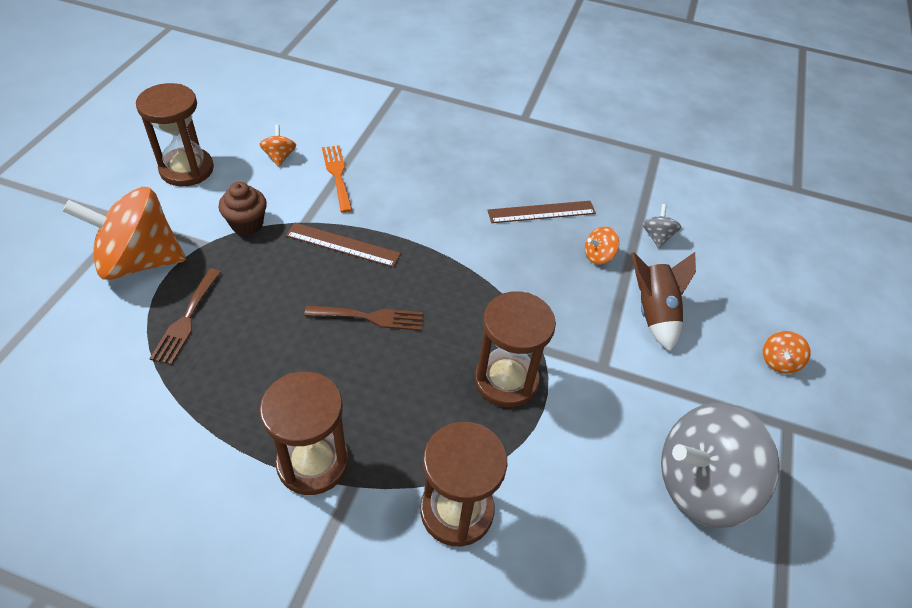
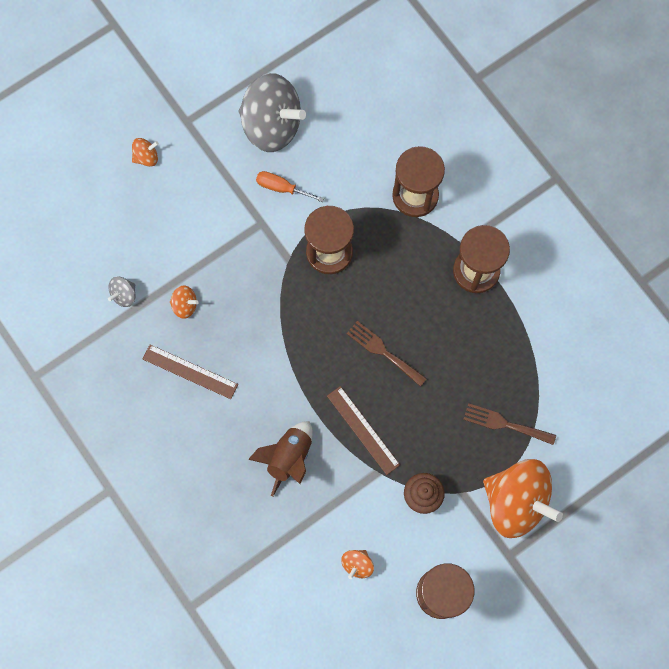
camera: 140 degrees left, 25 degrees up
(186, 320) = (504, 424): brown fork -> brown fork turned 120 degrees counterclockwise
(337, 175) = (322, 512): orange fork -> none
(618, 417) = (282, 188): none -> orange screwdriver
(654, 313) = (191, 238): brown rocket -> brown rocket (288, 457)

